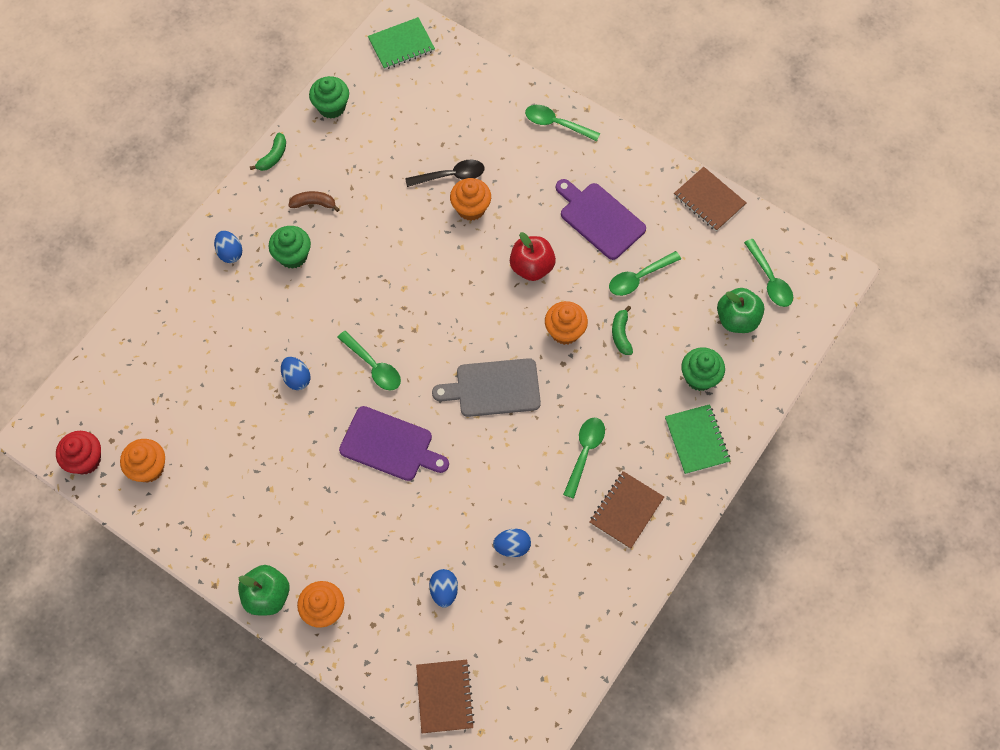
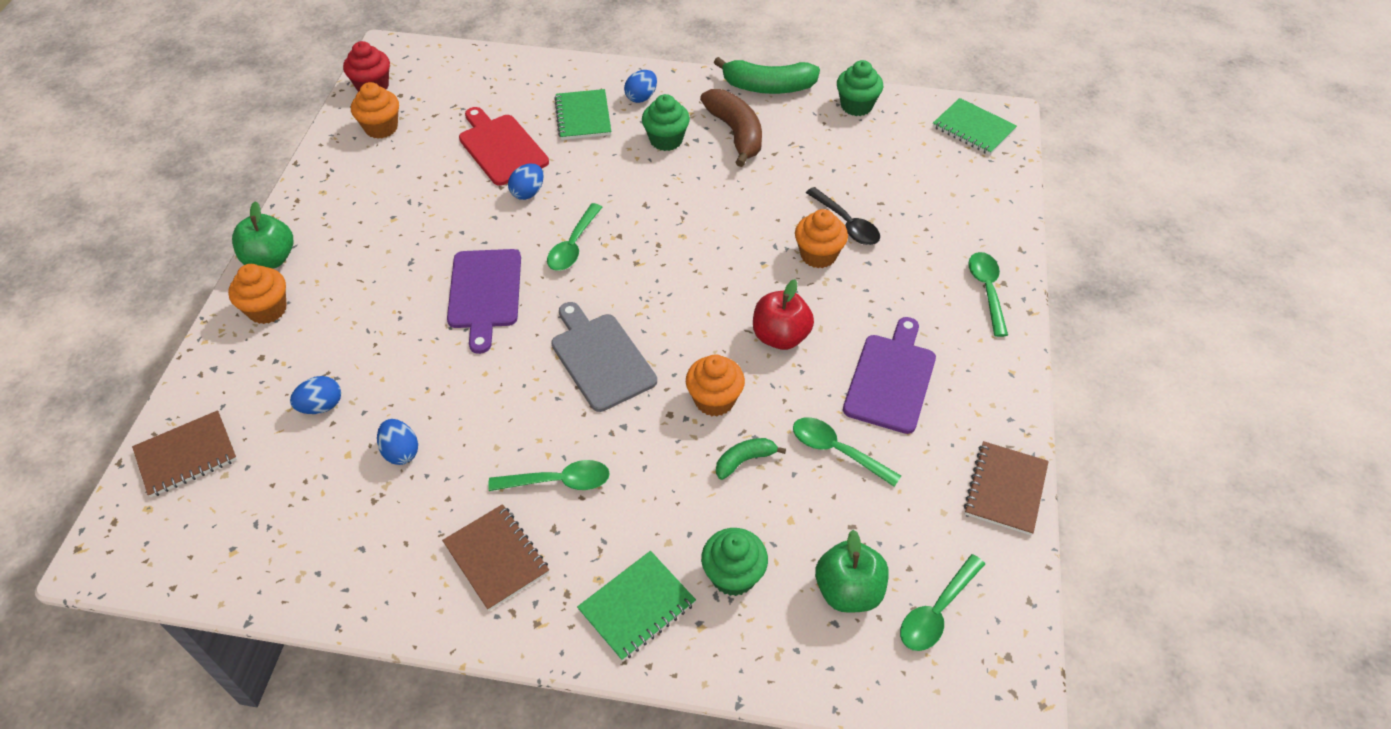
camera: 65 degrees right, 15 degrees down
(228, 305) = (583, 116): none -> green notebook
(231, 380) = (501, 147): none -> red cutting board
(273, 156) = (768, 87): green banana -> green banana, size x1.88
(314, 203) = (736, 133): brown banana -> brown banana, size x1.88
(626, 510) = (496, 558): brown notebook -> brown notebook turned 45 degrees clockwise

